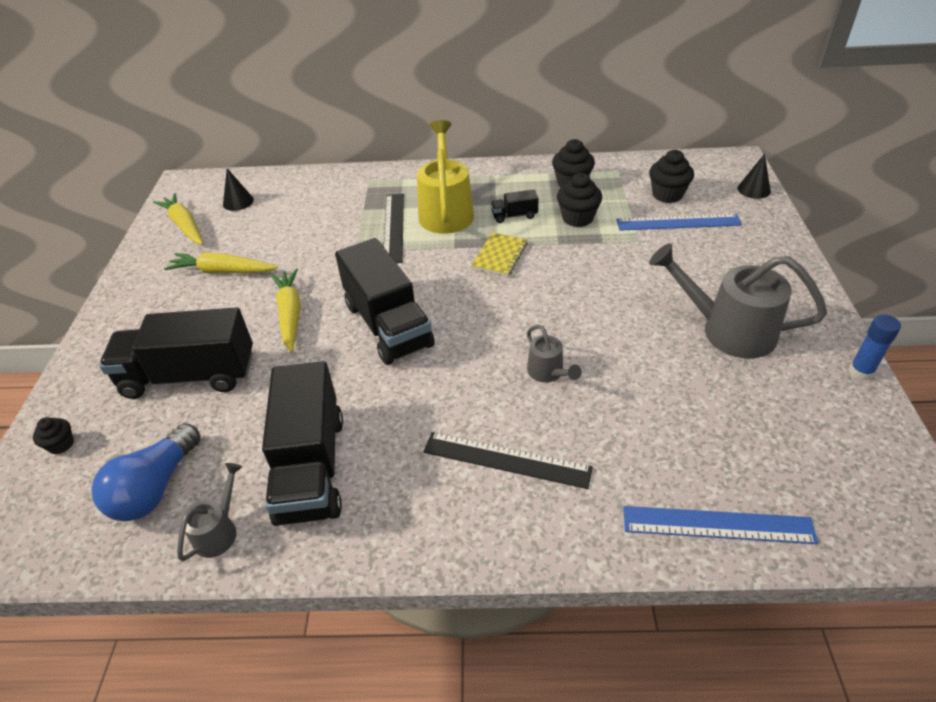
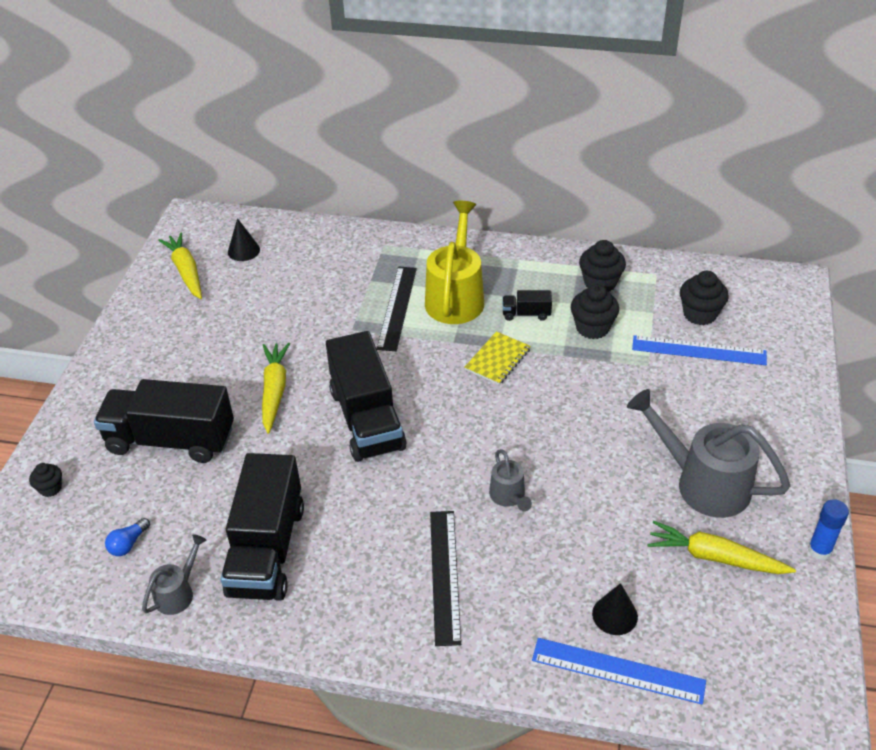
camera: 10 degrees right, 0 degrees up
(155, 488) = (128, 544): blue light bulb -> blue light bulb, size x0.47
(222, 271) = (216, 331): yellow carrot -> yellow carrot (715, 557)
(506, 460) = (444, 575): black ruler -> black ruler turned 60 degrees clockwise
(754, 189) = (798, 323): black cone -> black cone (615, 615)

